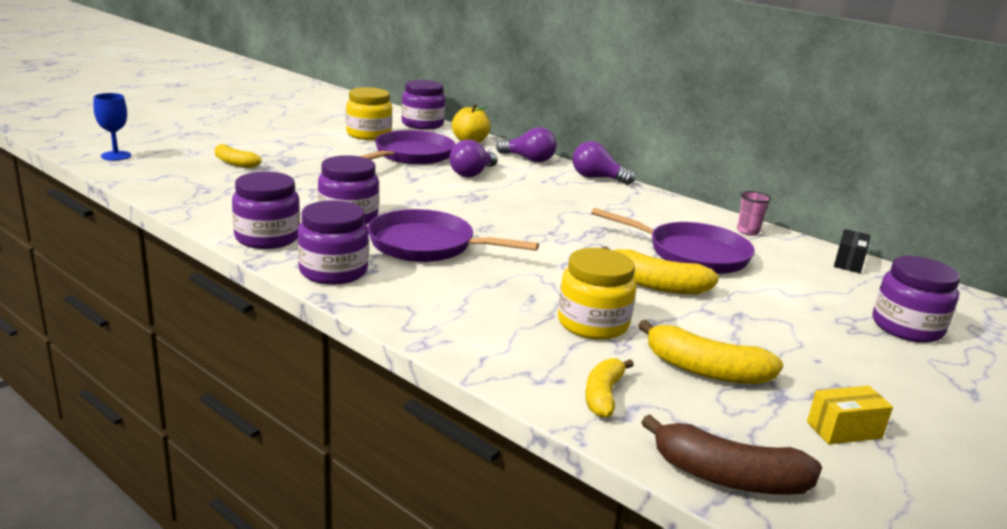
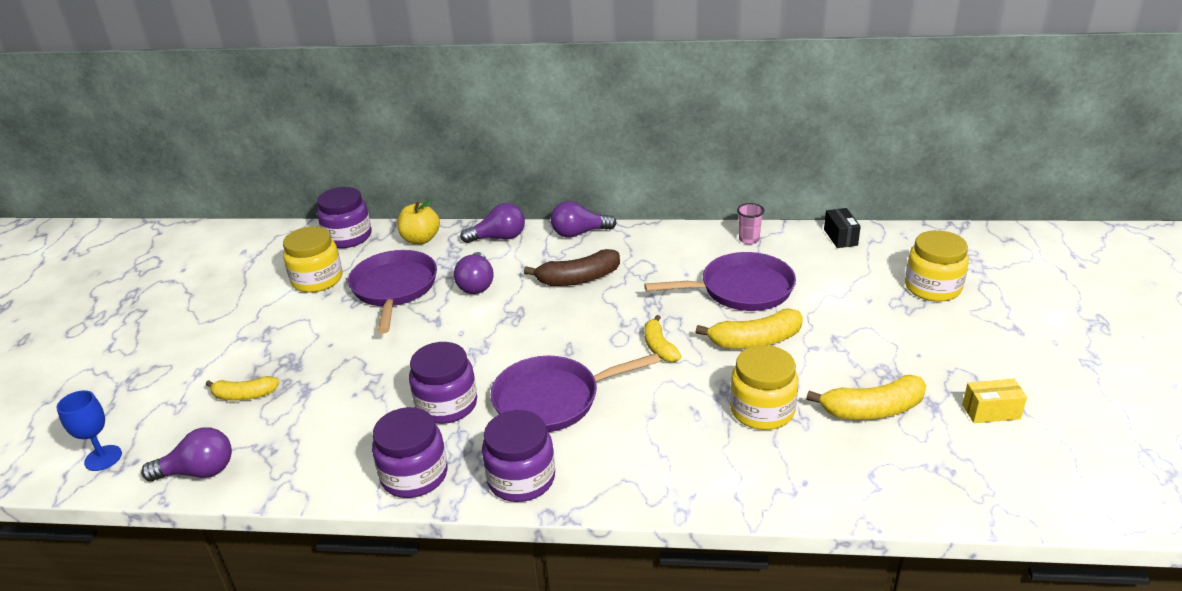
camera: 30 degrees left, 10 degrees up
(151, 181) = (198, 472): none -> purple light bulb
(603, 395) = (844, 478): yellow banana -> yellow banana (659, 347)
(727, 477) = (978, 498): brown banana -> brown banana (578, 279)
(844, 430) = (991, 411): yellow box -> yellow box turned 45 degrees clockwise
(906, 327) = (932, 287): purple jar -> yellow jar

